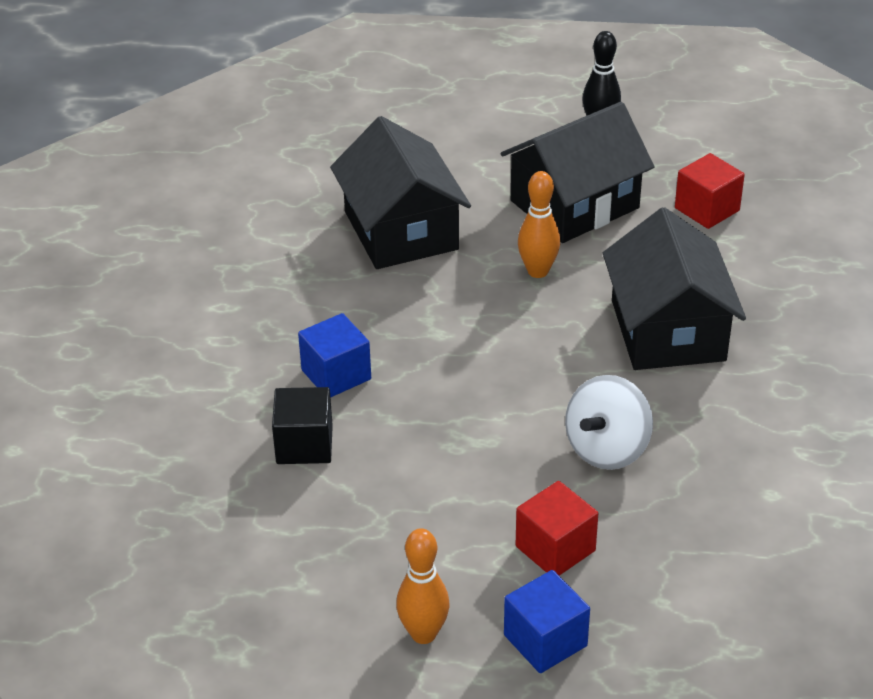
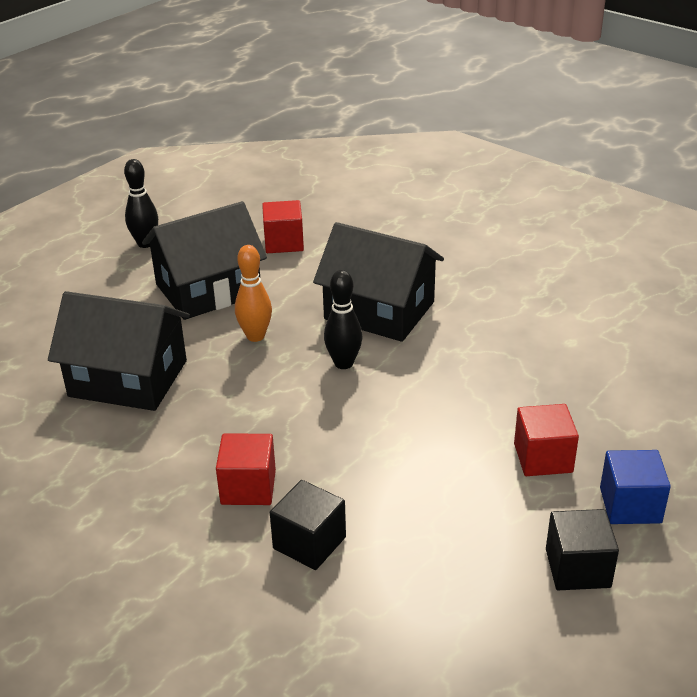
camera: 55 degrees left, 5 degrees down
(336, 375) = (248, 487): blue cube -> red cube
(423, 634) = (577, 568): orange bowling pin -> black cube
(558, 347) = (343, 363): none -> black bowling pin
(574, 204) = (208, 289): black house -> black house turned 60 degrees clockwise
(607, 449) = (466, 388): white spinning top -> none

